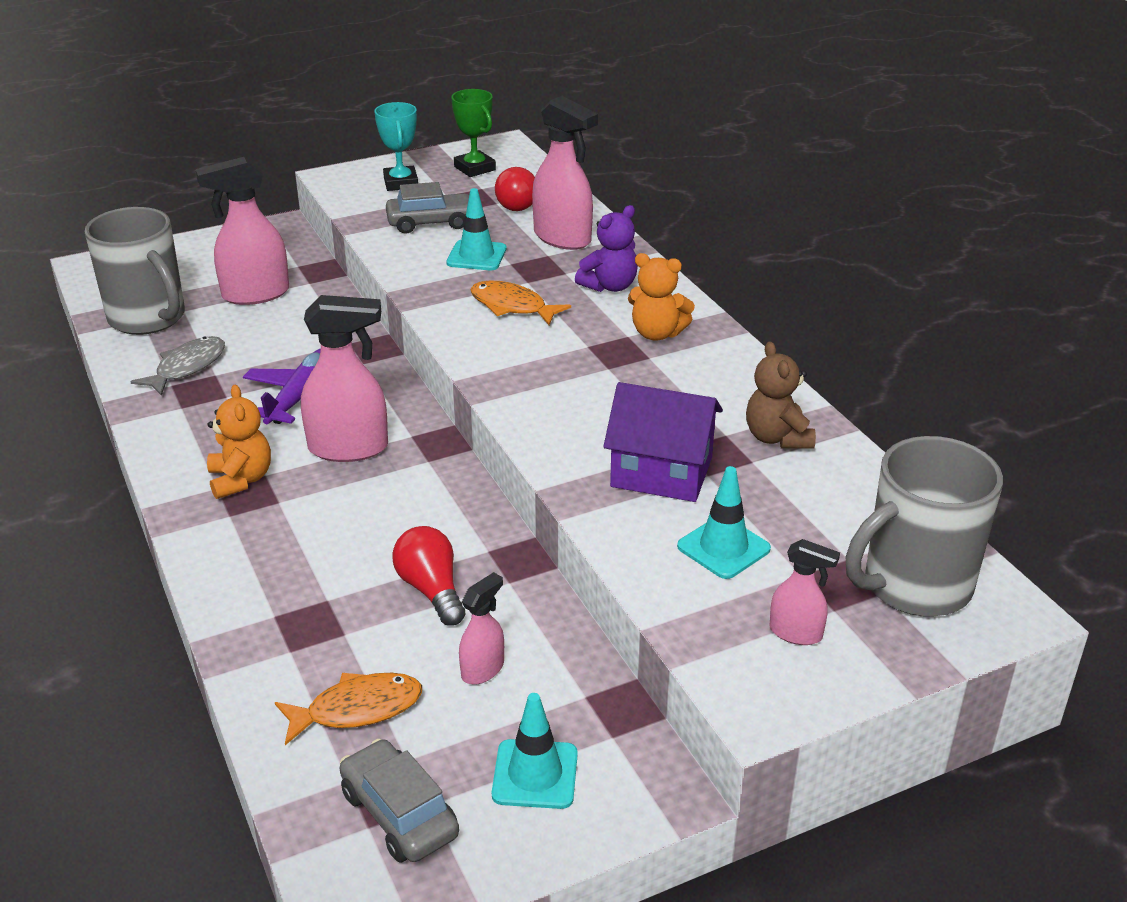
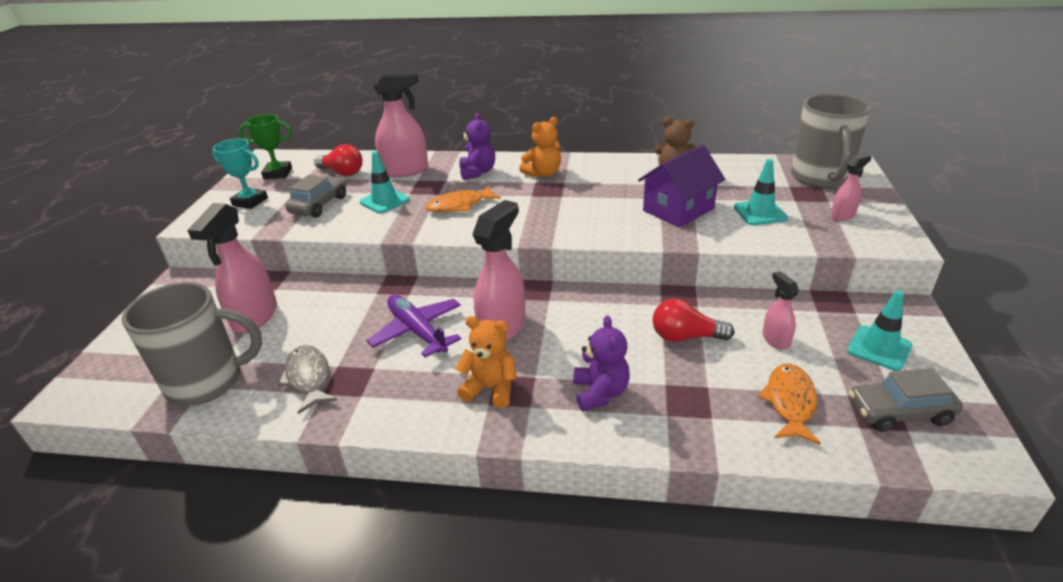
camera: 55 degrees left, 0 degrees up
(281, 555) = (600, 393): none -> purple teddy bear

